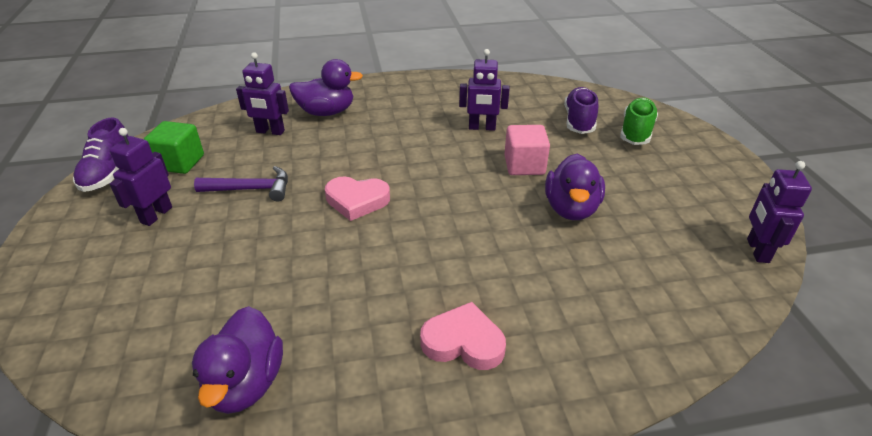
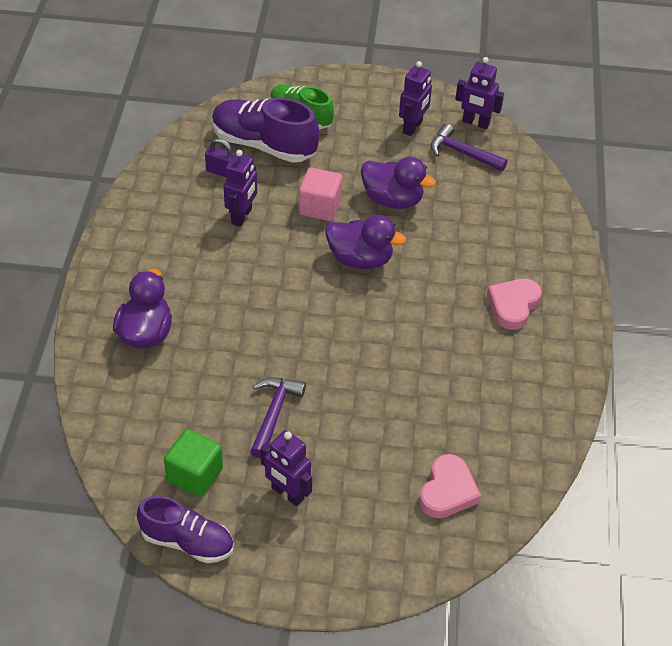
camera: 75 degrees left, 10 degrees up
(245, 383) = (517, 432): purple duck -> purple duck (360, 259)
(270, 131) = (165, 389): purple robot -> purple robot (413, 127)
(357, 201) = (326, 335): pink heart -> pink heart (448, 491)
(527, 108) = (222, 172): none -> purple padlock
(579, 121) = (264, 145): purple shoe -> purple shoe, size x1.50
(693, 248) = (462, 153): none -> purple hammer

